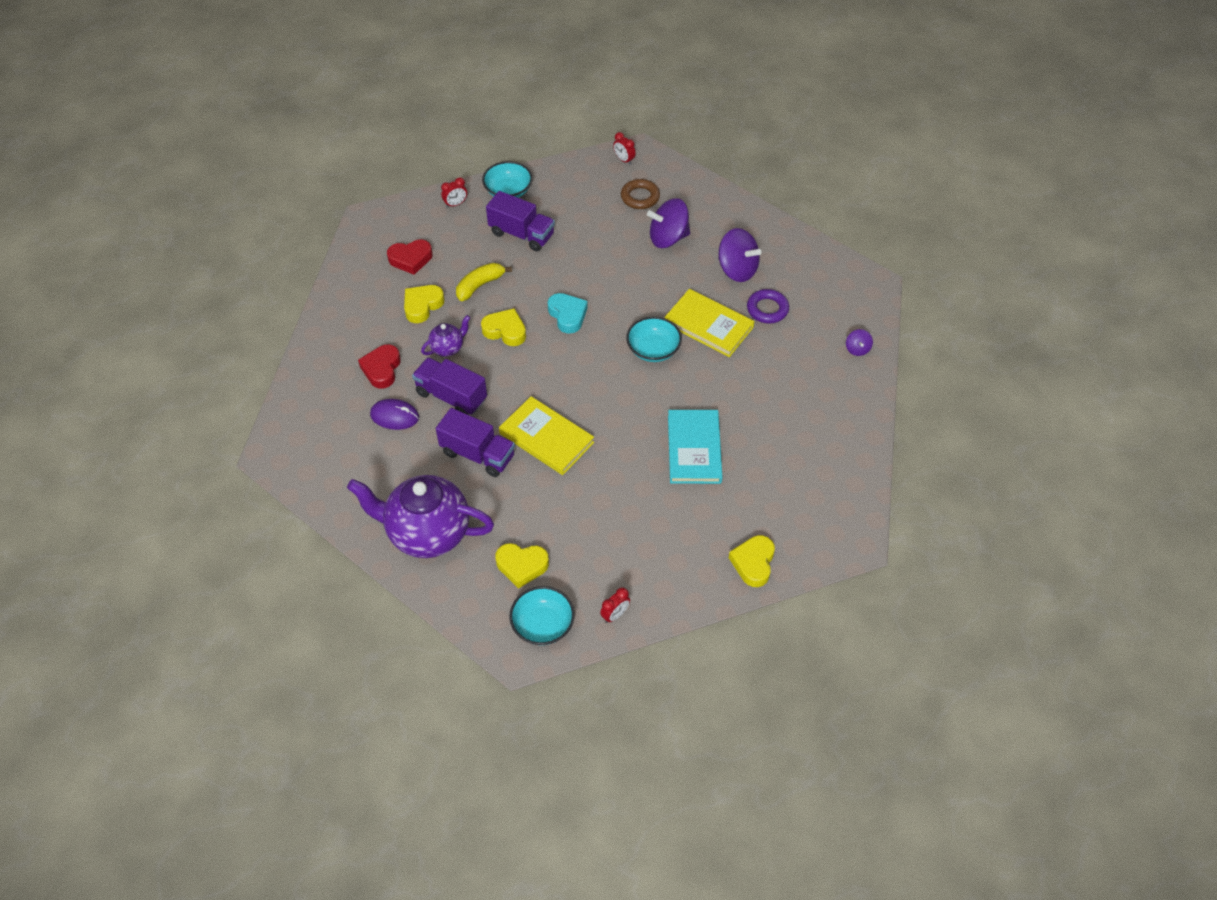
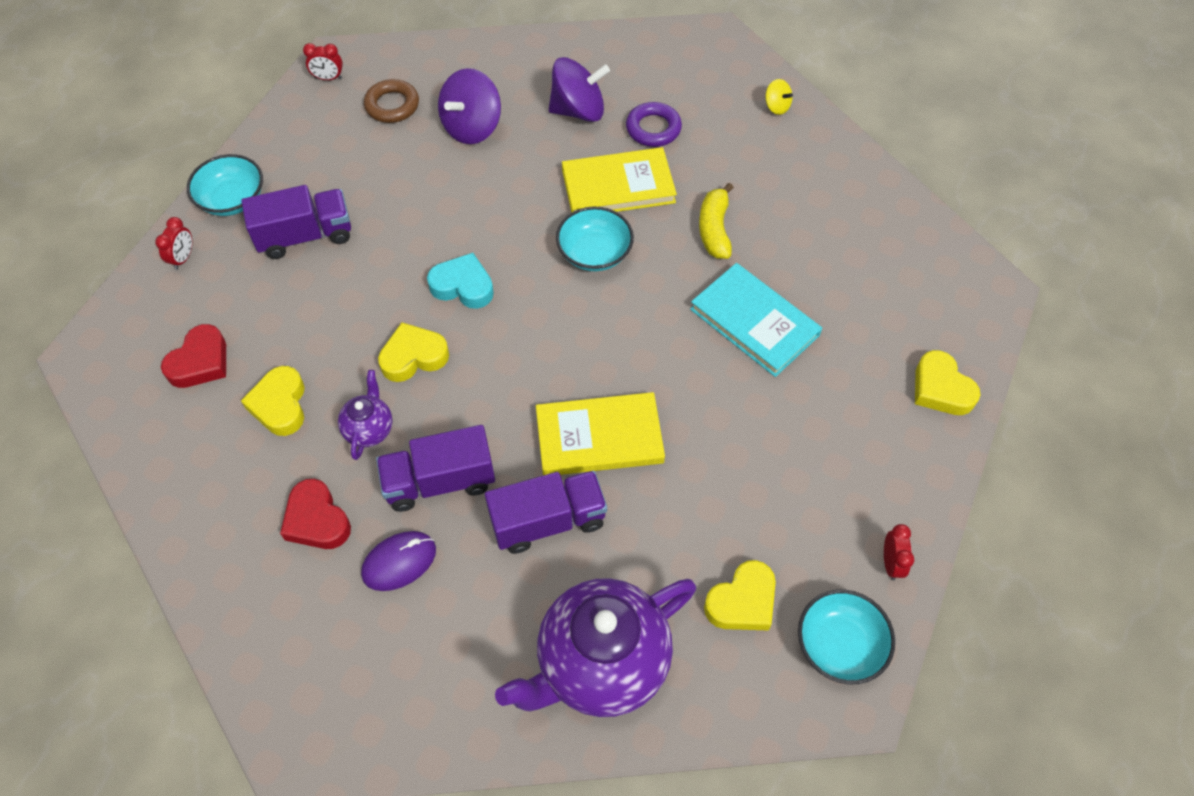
camera: 45 degrees left, 5 degrees up
(480, 285) = (323, 328): yellow banana -> yellow banana (714, 229)
(857, 349) = (776, 107): purple spinning top -> yellow spinning top

